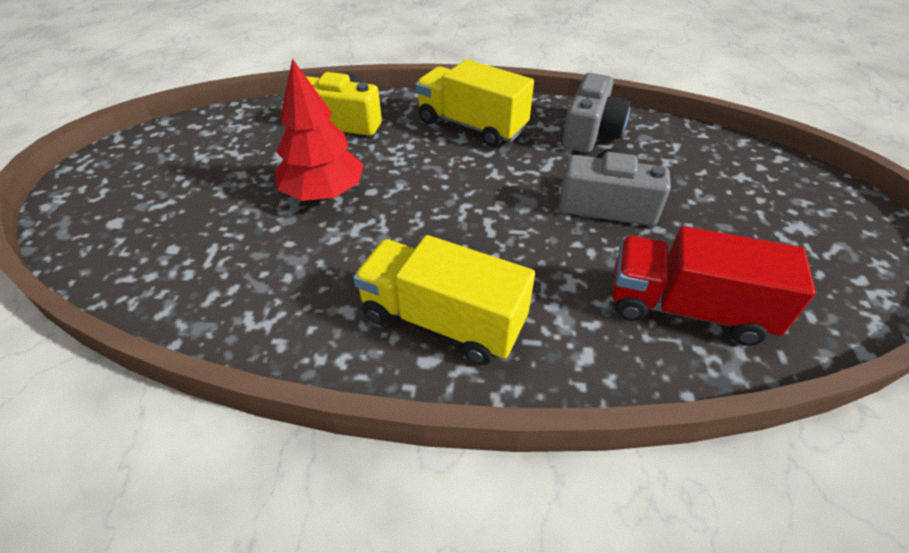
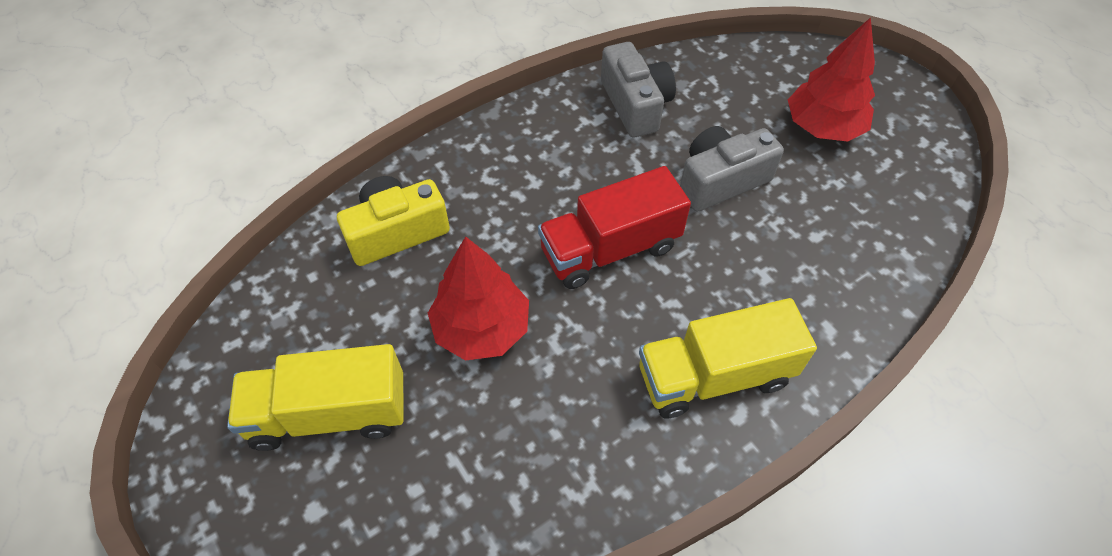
camera: 40 degrees left, 10 degrees up
(471, 126) = (527, 160): yellow truck -> yellow truck (329, 413)
(686, 308) = (851, 242): red truck -> red truck (610, 249)
(750, 218) = (823, 127): none -> red tree

